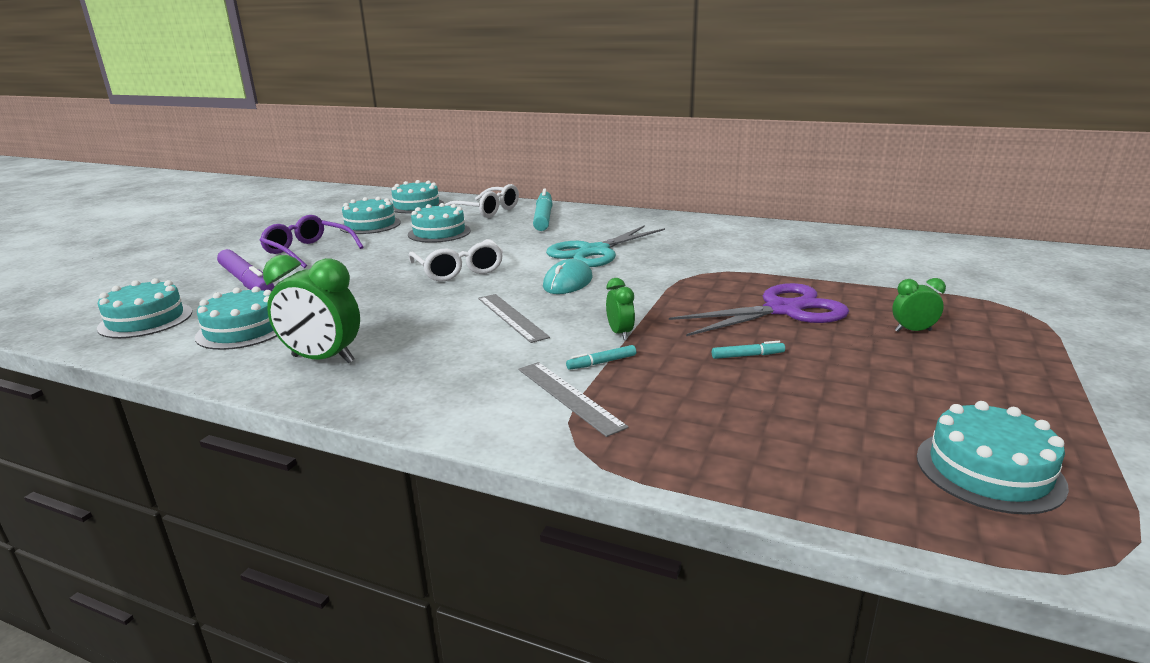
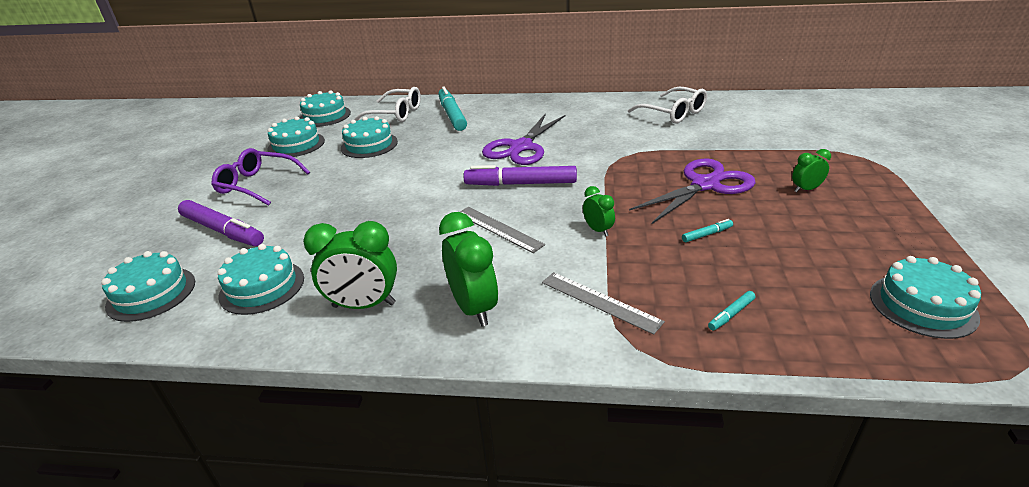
camera: 15 degrees left, 10 degrees up
(428, 380) = (473, 308): none -> green clock
(458, 270) = (417, 185): white glasses -> white glasses (673, 113)
(568, 282) = (521, 184): turquoise mouse -> purple marker
(594, 252) = (521, 147): turquoise scissors -> purple scissors
(601, 362) = (603, 262): turquoise marker -> turquoise marker (731, 314)

